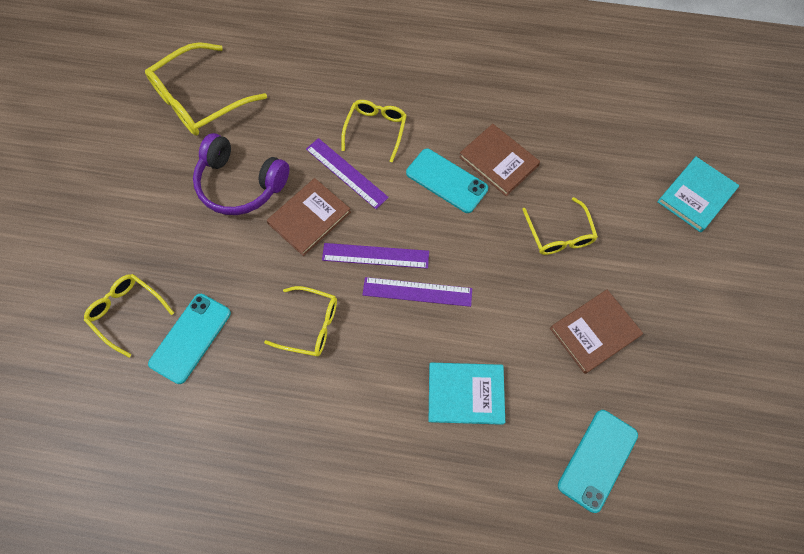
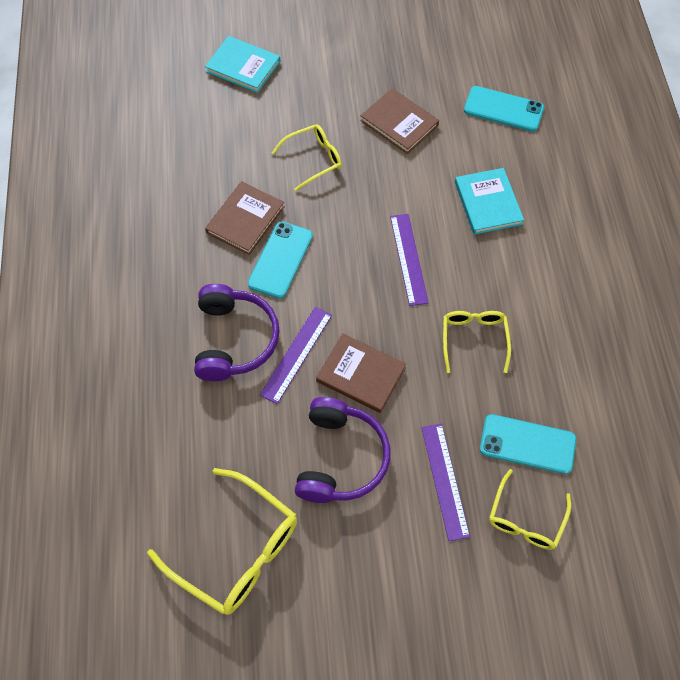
camera: 105 degrees left, 5 degrees down
(375, 130) = (234, 340): yellow glasses -> purple headphones
(375, 255) = (383, 302): purple ruler -> purple ruler (444, 481)

